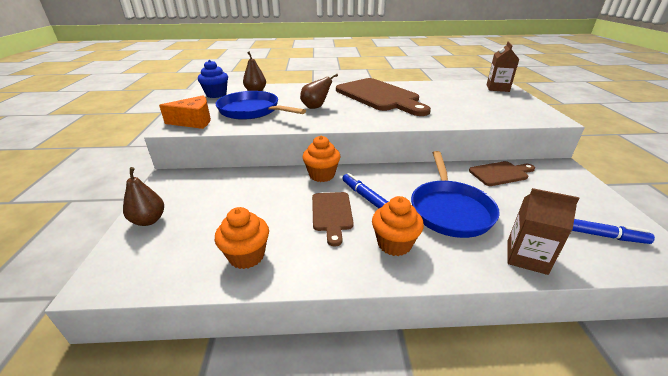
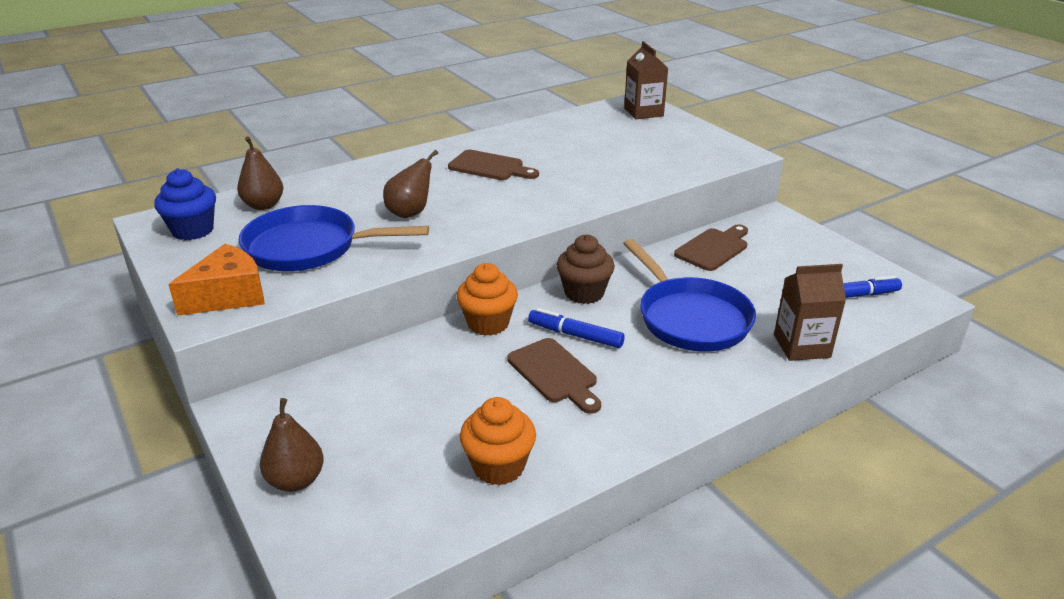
camera: 30 degrees left, 0 degrees up
(379, 96) = (489, 167): brown cutting board -> brown cutting board, size x0.50
(391, 175) = (584, 293): none -> brown cupcake
(394, 244) = (661, 383): orange cupcake -> none

